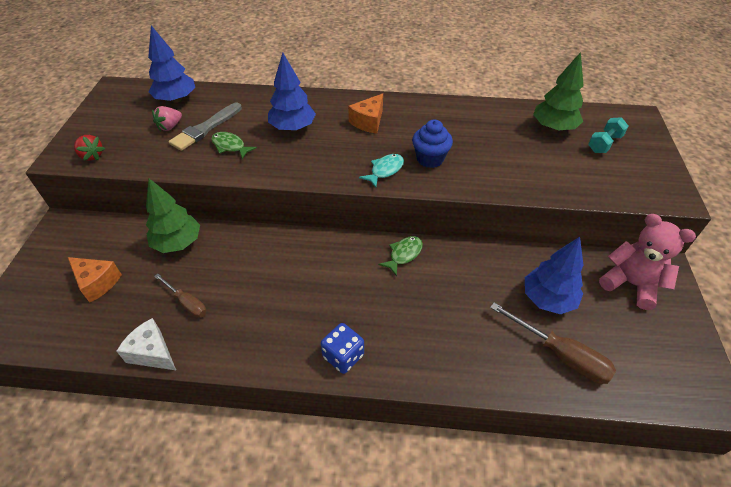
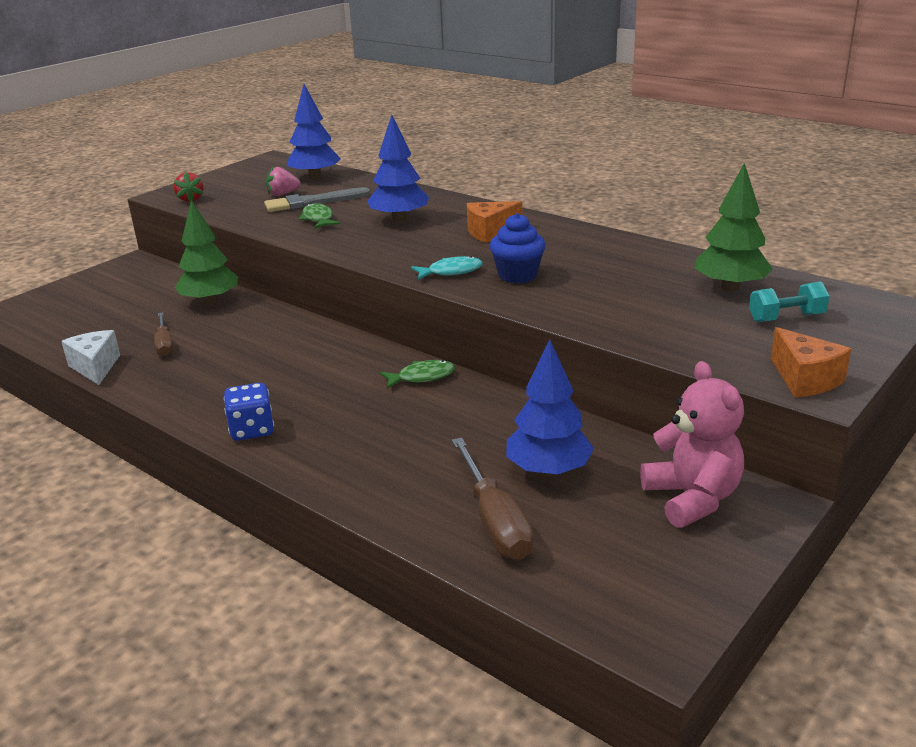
camera: 35 degrees right, 20 degrees down
(97, 283) = (112, 308): orange cheese -> orange cheese (805, 379)

